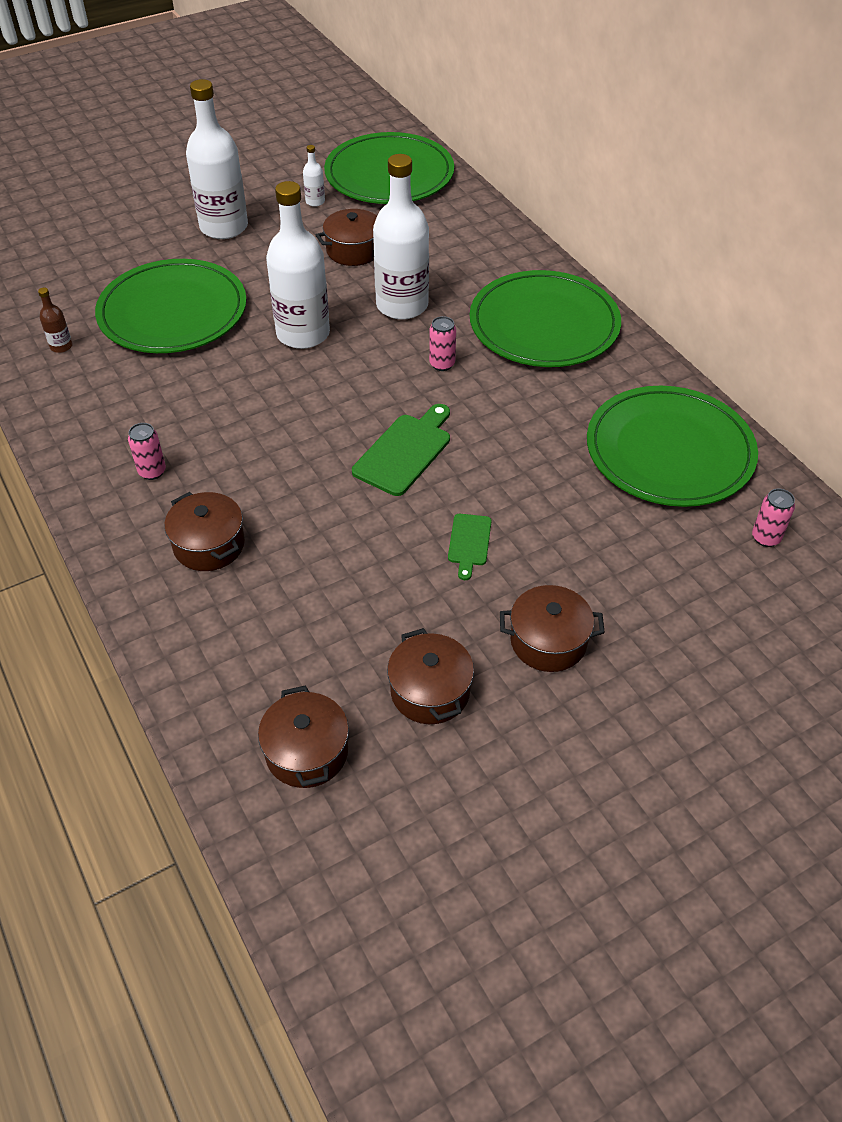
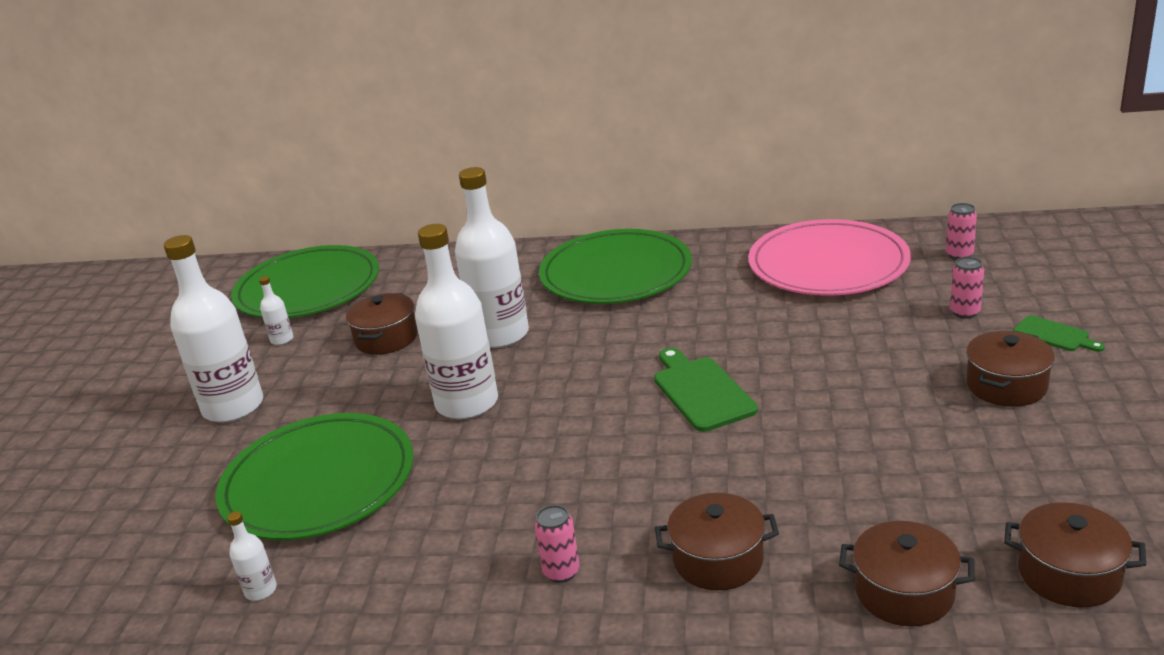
camera: 50 degrees left, 20 degrees down
(61, 346) = (261, 590): brown bottle -> white bottle
(430, 691) = (1029, 469): brown pot -> brown pot (904, 592)
(442, 364) = (606, 337): pink can -> pink can (965, 312)
(469, 543) = (853, 391): green cutting board -> green cutting board (1054, 335)
(669, 451) = (828, 264): green plate -> pink plate

